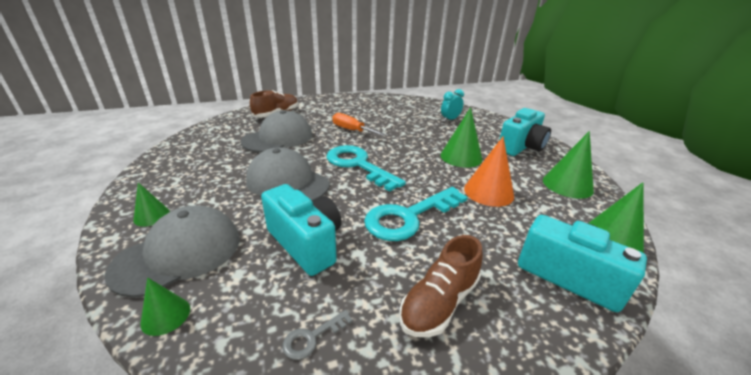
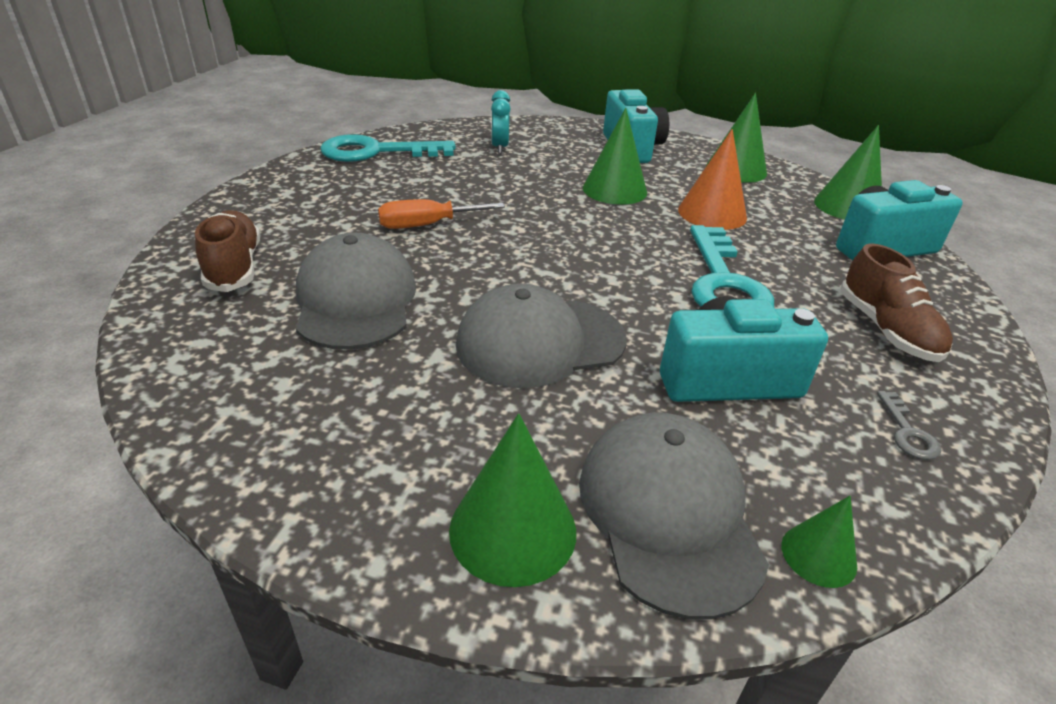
camera: 55 degrees left, 5 degrees up
(152, 216) = (513, 530): green cone -> green cone, size x1.77
(358, 165) = (554, 264): turquoise key -> turquoise key (376, 152)

